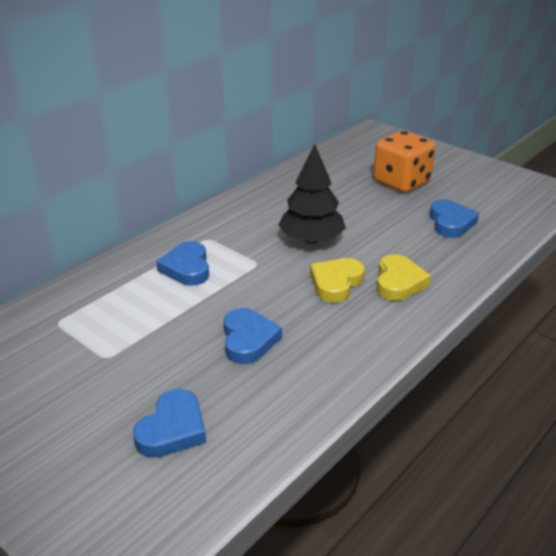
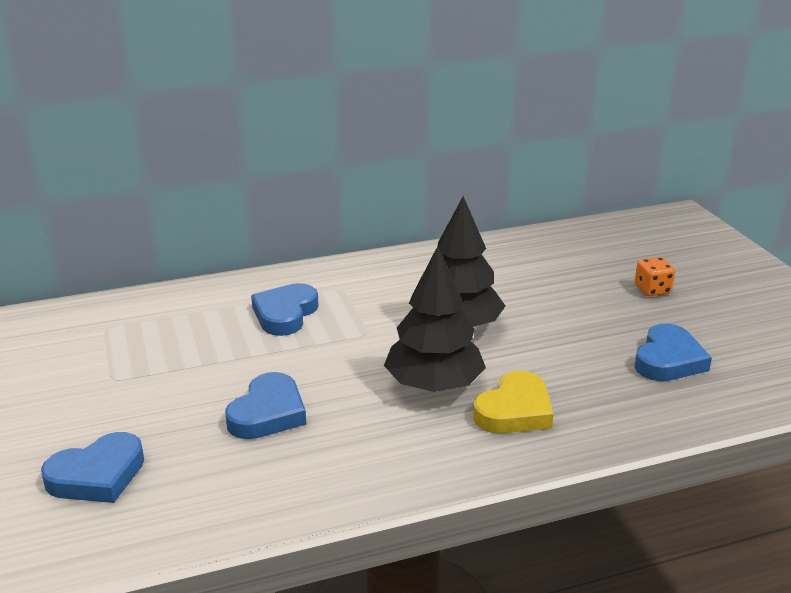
camera: 30 degrees right, 5 degrees down
(336, 283) = (434, 385): yellow heart -> black tree
(401, 182) = (652, 290): orange dice -> orange dice, size x0.45

